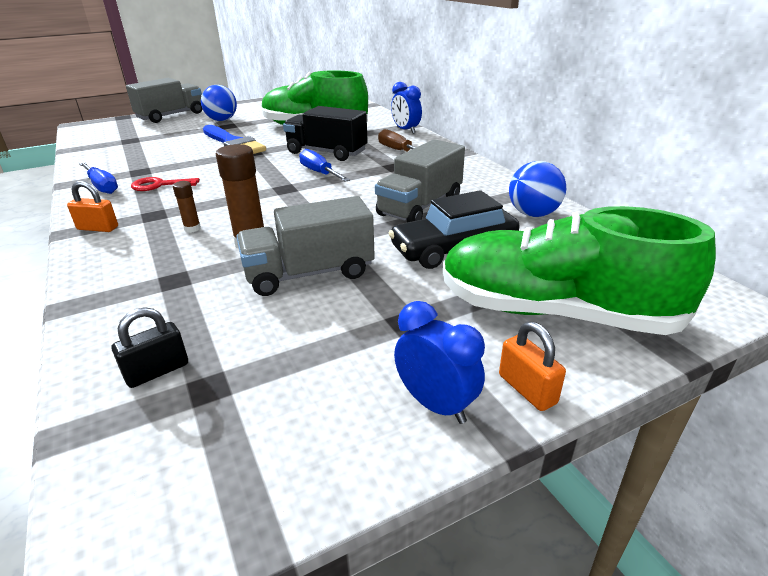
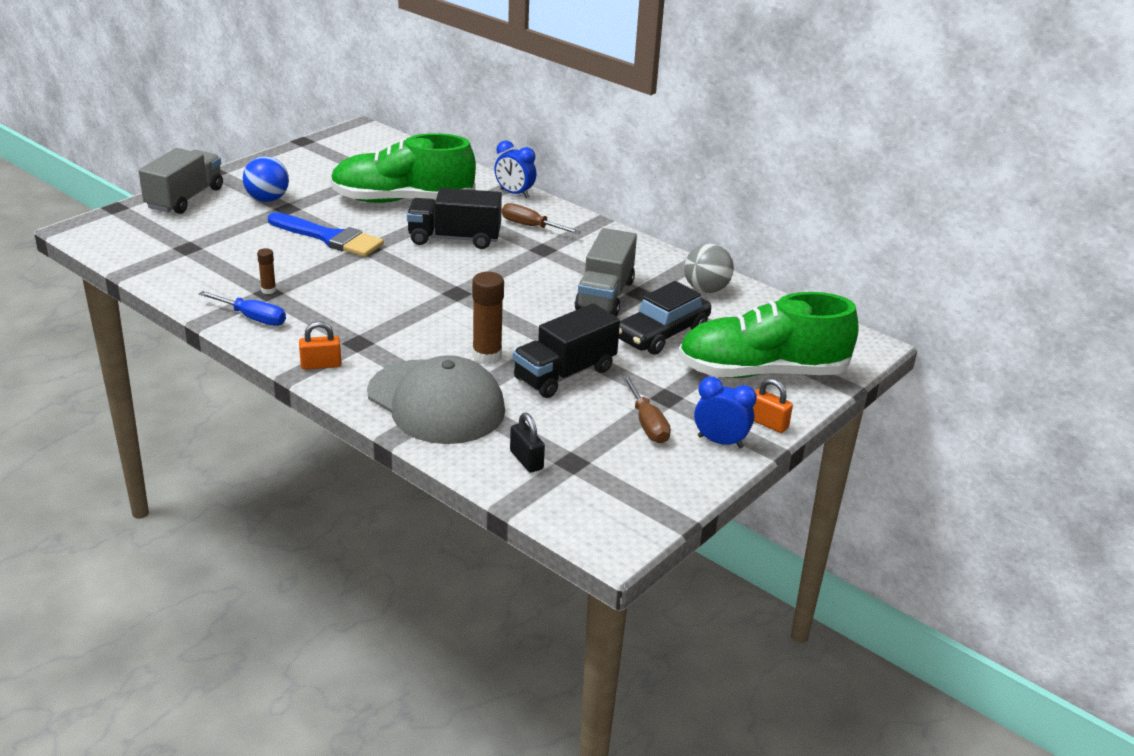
camera: 25 degrees left, 0 degrees up
(148, 279) = (436, 402): none -> grey cap
(157, 371) = (526, 460): black padlock -> black padlock turned 60 degrees counterclockwise
(160, 185) = (318, 307): red key -> none
(192, 228) = (416, 350): brown glue stick -> brown glue stick (268, 290)
(309, 273) = (564, 374): grey truck -> black truck
(320, 173) = (474, 268): blue screwdriver -> none
(353, 352) = (647, 423): none -> brown screwdriver
(533, 214) = (706, 289): blue ball -> grey ball

